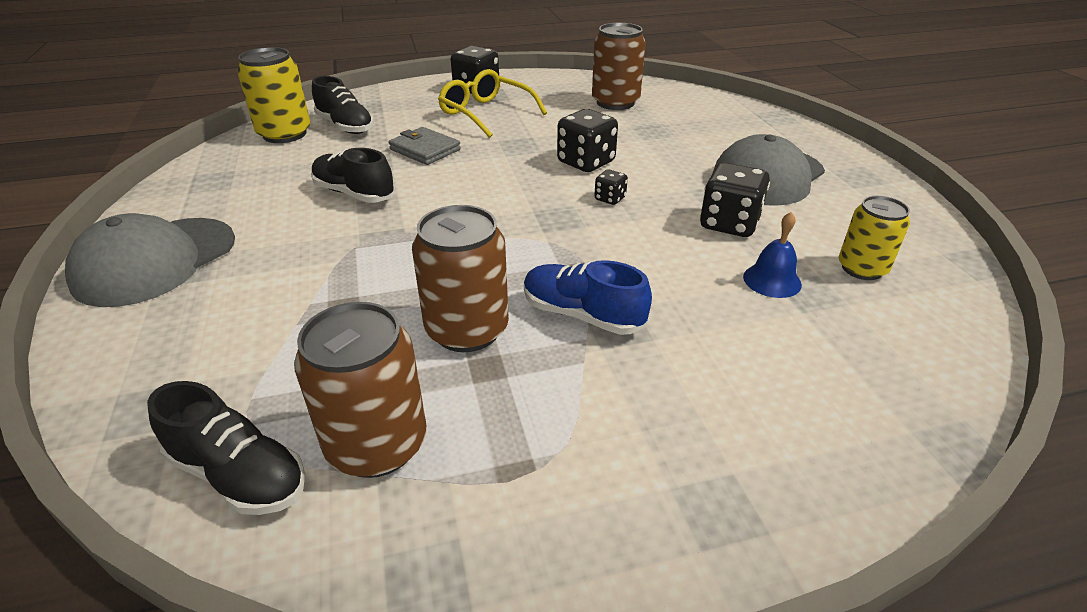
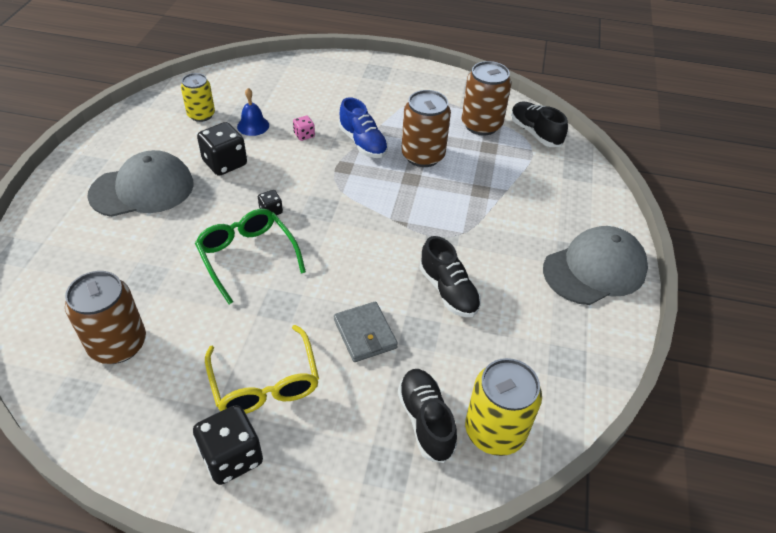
camera: 155 degrees left, 10 degrees up
(586, 162) = (247, 257): black dice -> green glasses
(683, 294) = (304, 135): none -> pink dice

